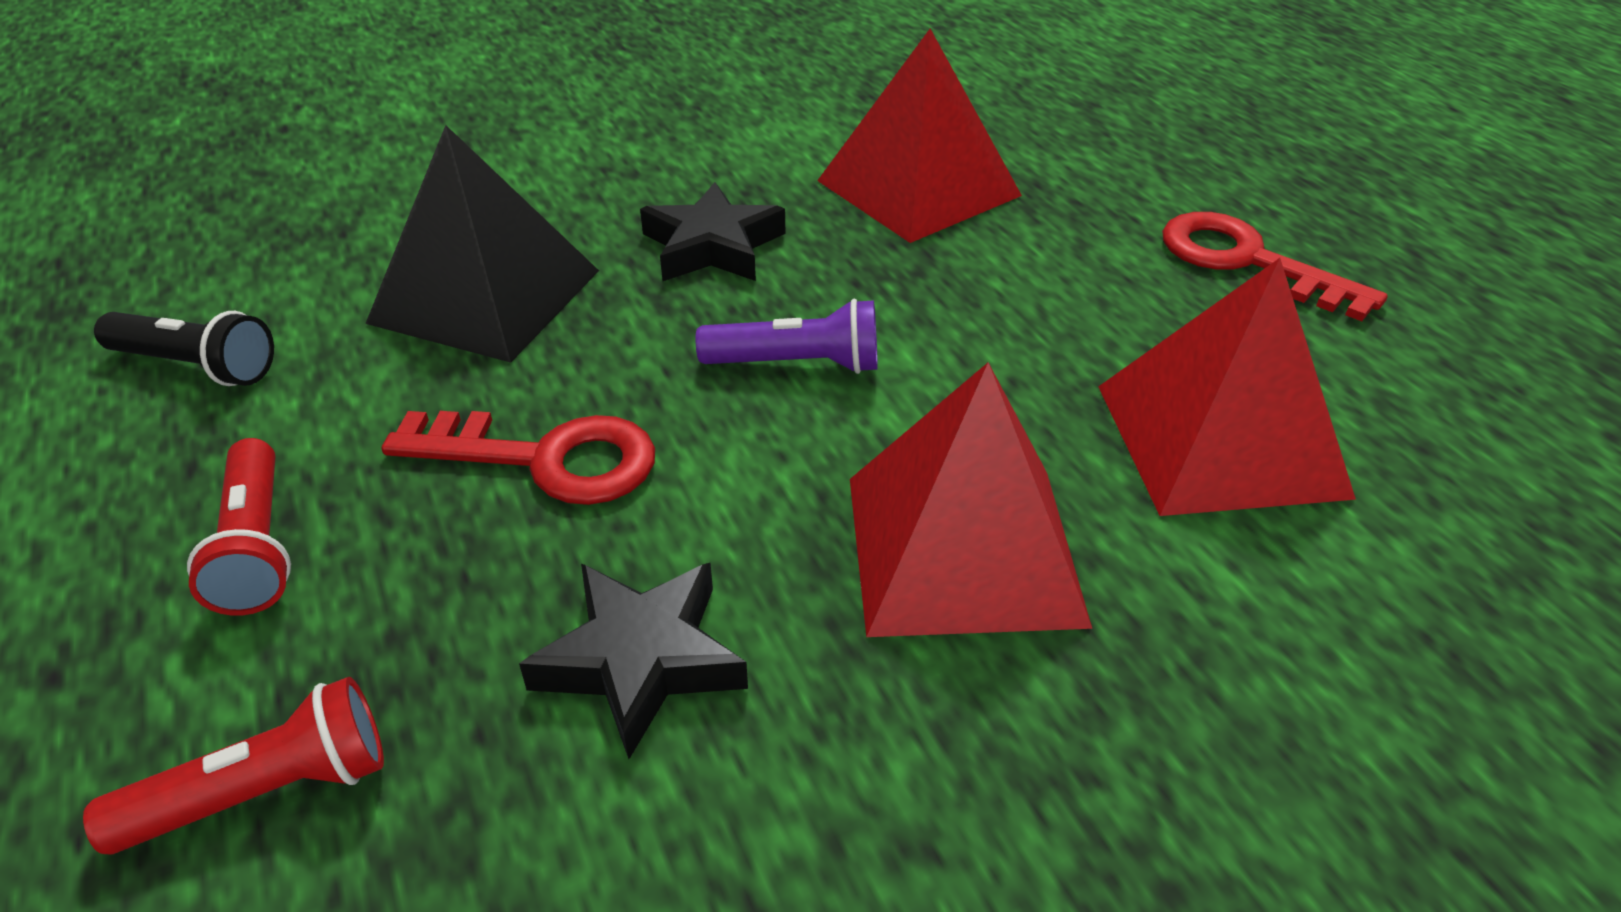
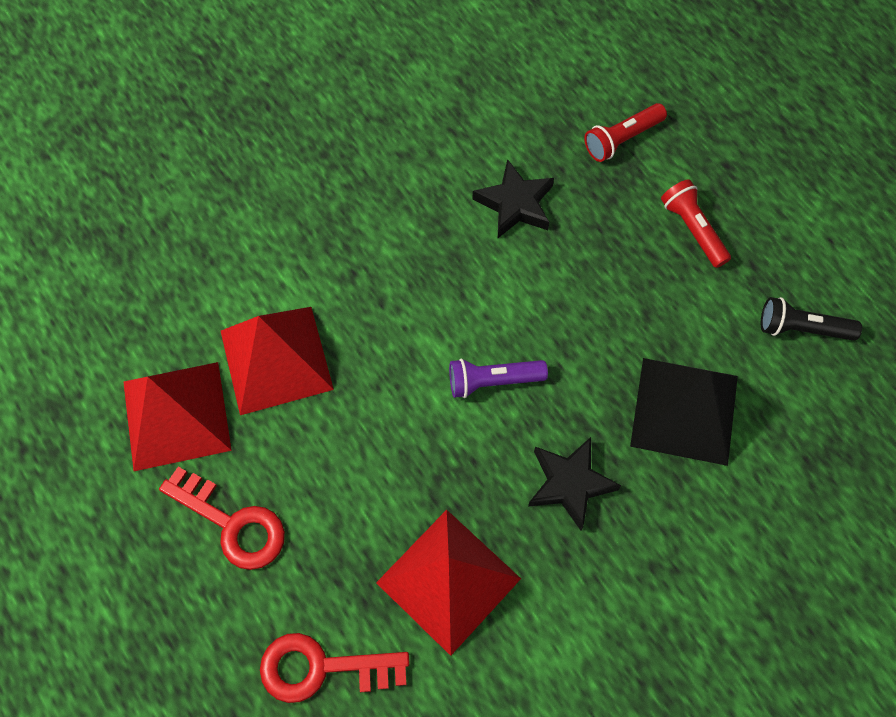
camera: 170 degrees right, 25 degrees up
(544, 459) = (595, 295): red key -> red key (322, 668)
(962, 548) = (397, 275): red pyramid -> red pyramid (177, 415)

